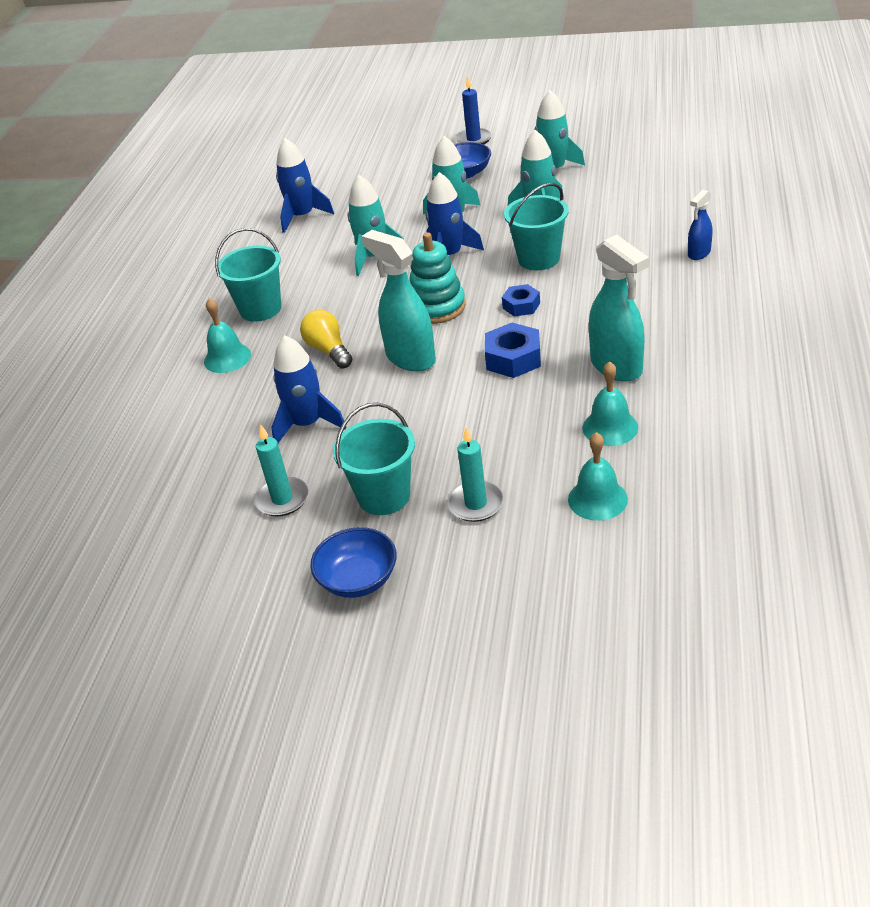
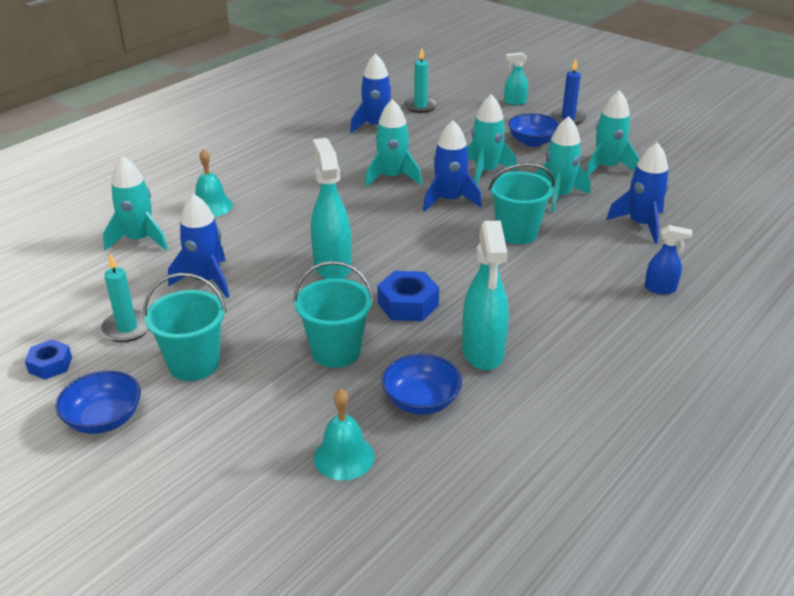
camera: 25 degrees right, 5 degrees down
(192, 420) = (139, 240): none -> turquoise rocket
(260, 309) = (272, 181): turquoise bucket -> turquoise bucket (336, 351)
(328, 350) = (283, 233): yellow light bulb -> none
(409, 143) = (514, 102): none -> turquoise spray bottle
(437, 307) = (395, 236): turquoise stacking toy -> none
(476, 504) = (249, 407): turquoise candle -> turquoise candle (420, 106)
(521, 306) = (461, 264): blue nut -> blue nut (50, 365)
(610, 427) = (421, 401): turquoise bell -> blue bowl
(631, 208) = (641, 225): none -> blue rocket
(699, 253) = (660, 289): blue spray bottle -> blue spray bottle turned 150 degrees counterclockwise

